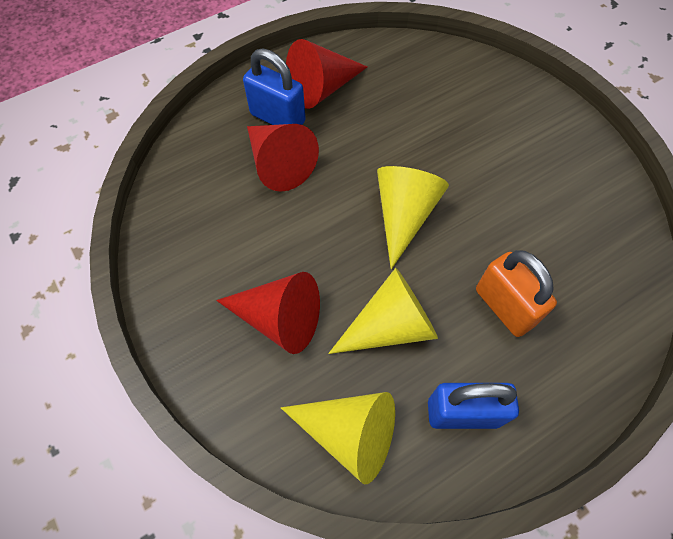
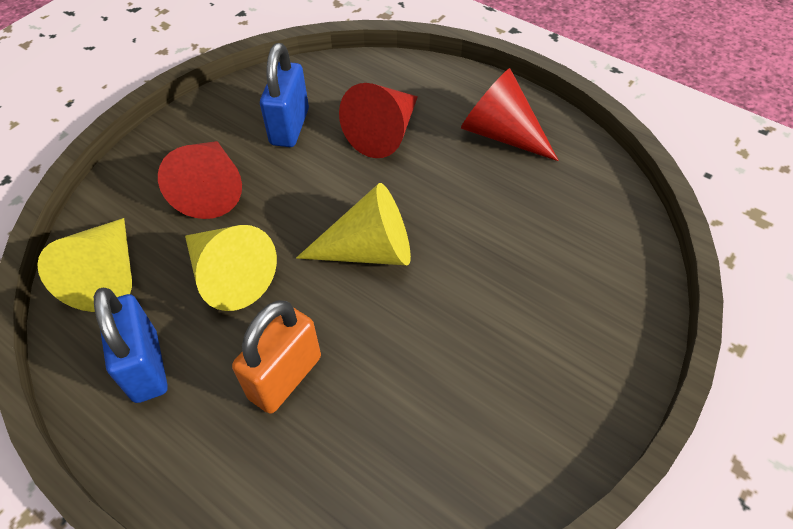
camera: 70 degrees right, 10 degrees down
(277, 118) = (441, 114): blue padlock -> blue padlock (289, 127)

